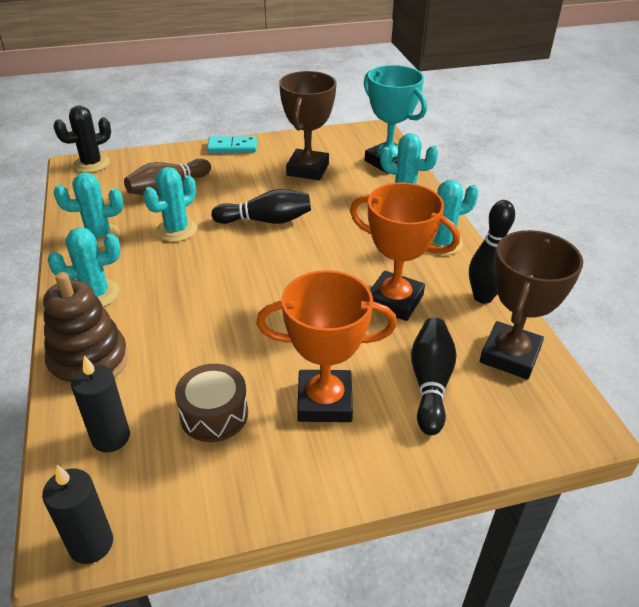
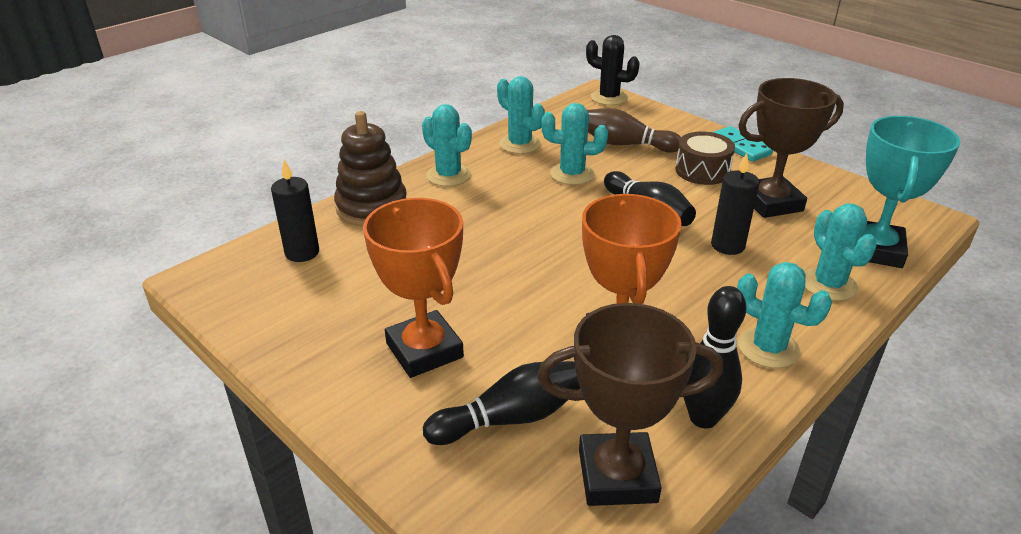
camera: 60 degrees right, 5 degrees down
(91, 544) = (200, 289): black candle -> black candle (727, 246)
(214, 414) = (361, 292): brown drum -> brown drum (702, 171)

